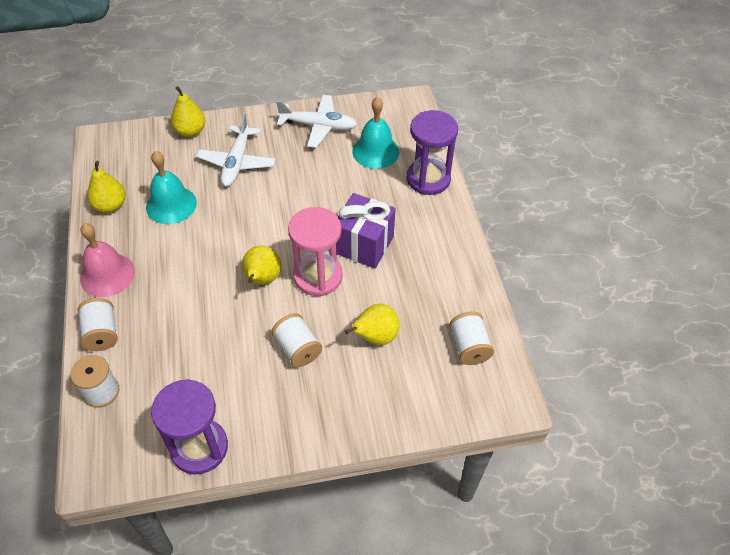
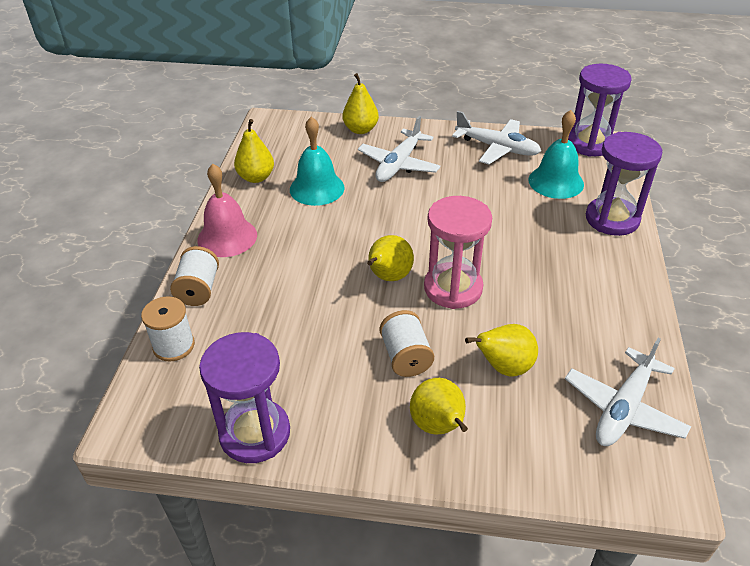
camera: 20 degrees right, 10 degrees down
(339, 400) = (438, 426): none -> yellow pear
(364, 245) = (516, 268): purple gift -> none
(395, 105) = (589, 143): none -> purple hourglass
(469, 347) = (623, 408): white spool -> white plane

